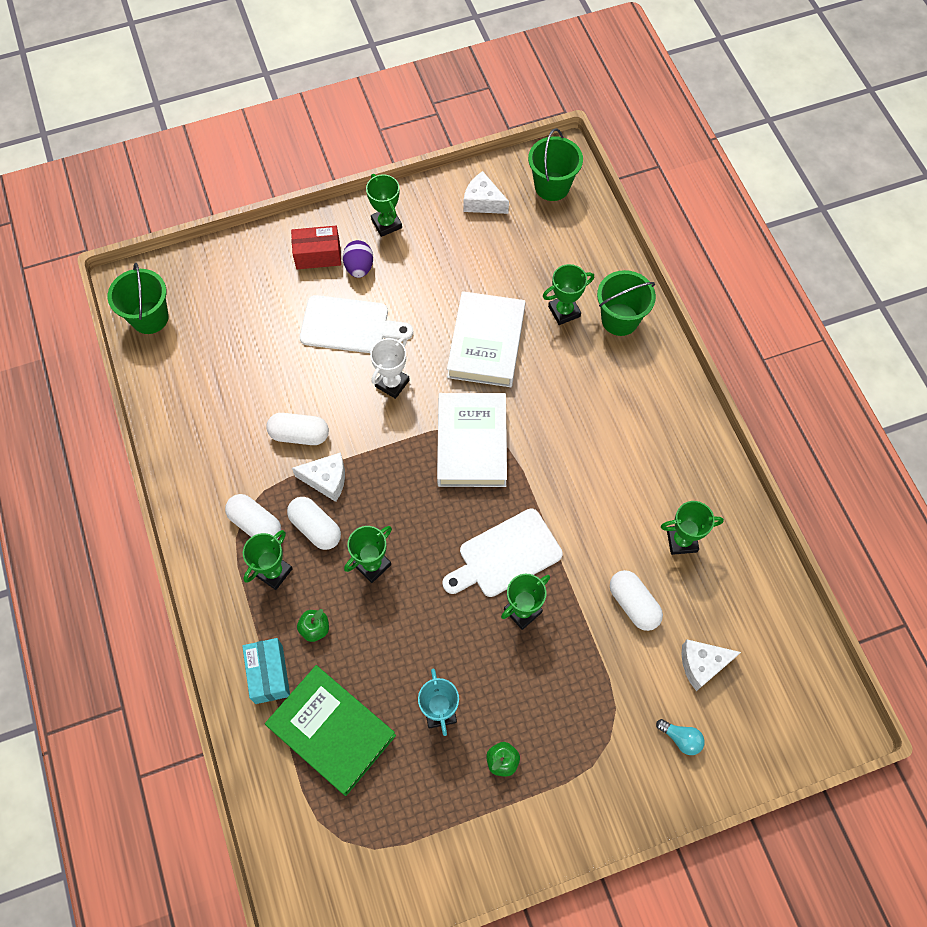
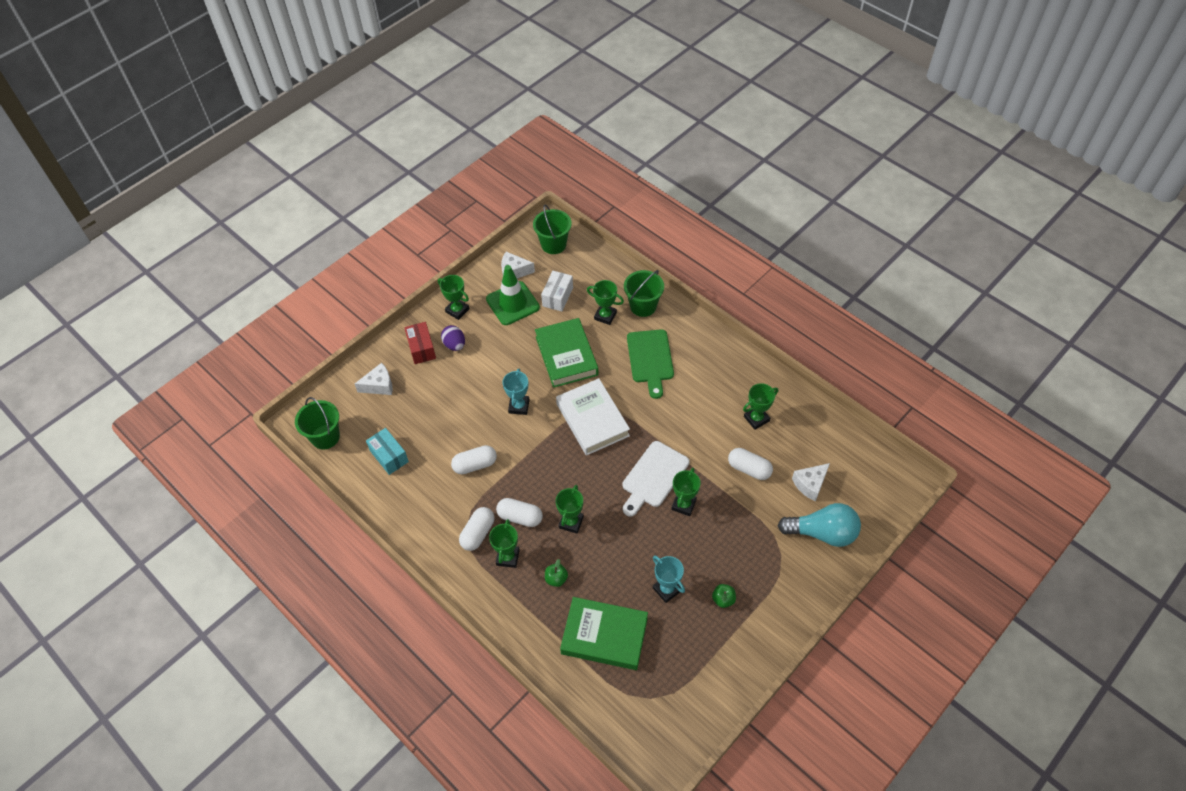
camera: 25 degrees left, 10 degrees down
(256, 524) = (478, 533): white capsule -> white capsule turned 75 degrees counterclockwise
(269, 674) = (542, 621): turquoise box -> turquoise box (389, 456)
(318, 255) = (421, 348): red box -> red box turned 75 degrees counterclockwise
(326, 480) = (510, 484): white cheese -> white cheese (379, 385)
(349, 325) = (469, 383): white cutting board -> none
(392, 383) = (519, 406): white trophy -> turquoise trophy
(458, 244) = (512, 303): none -> green traffic cone
(486, 343) = (566, 356): white book -> green book
(518, 259) = (557, 297): none -> white box
(564, 311) = (605, 316): green trophy -> green trophy turned 75 degrees clockwise
(589, 396) = (650, 359): none -> green cutting board
(681, 738) = (822, 533): turquoise light bulb -> turquoise light bulb, size x2.26

